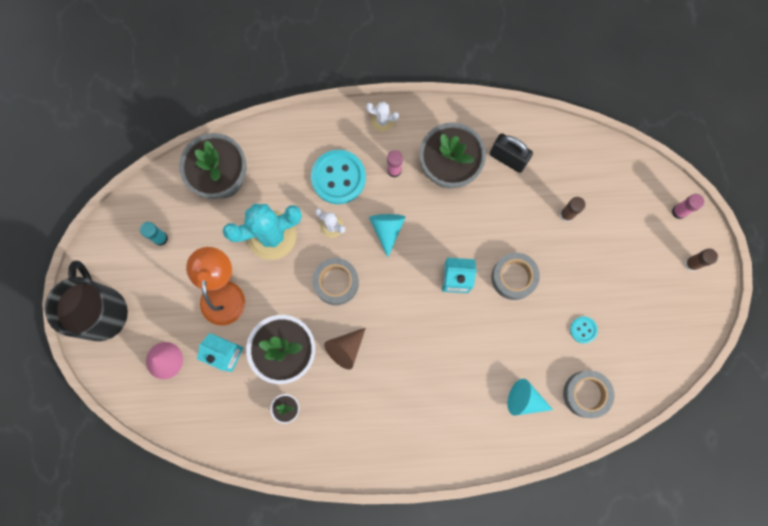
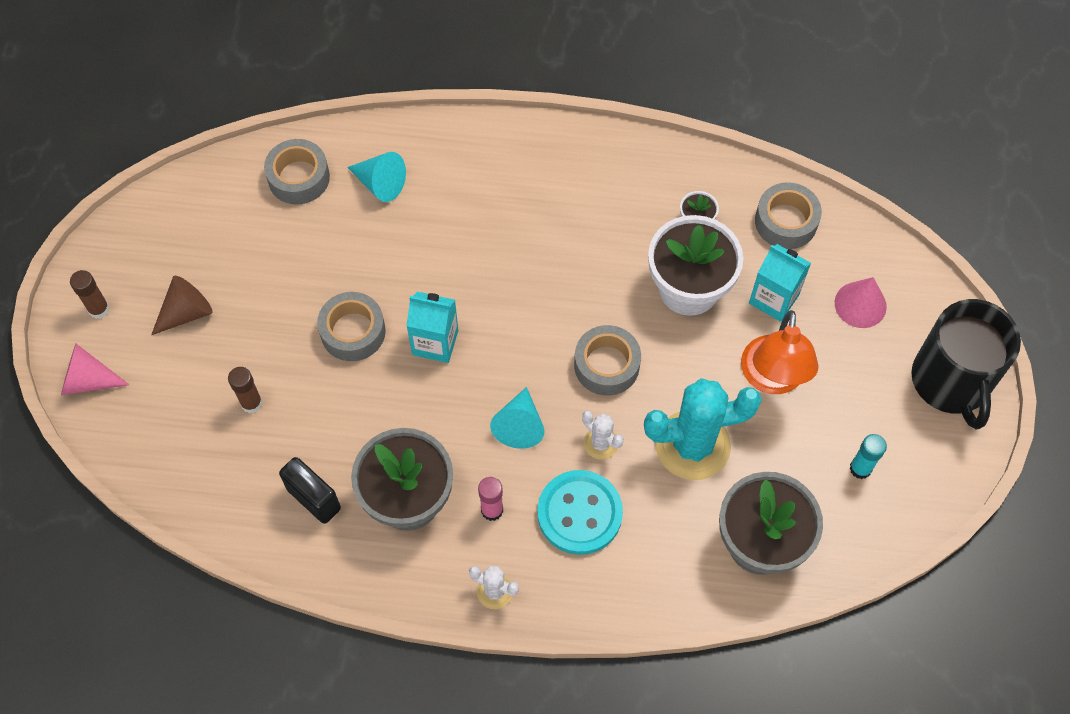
camera: 170 degrees left, 15 degrees down
(221, 420) = (786, 221): none -> grey tape
(345, 349) = (606, 279): brown cone -> brown cone (186, 312)
(583, 330) = (277, 251): turquoise button -> none
(679, 212) = (88, 380): pink glue stick -> pink cone

